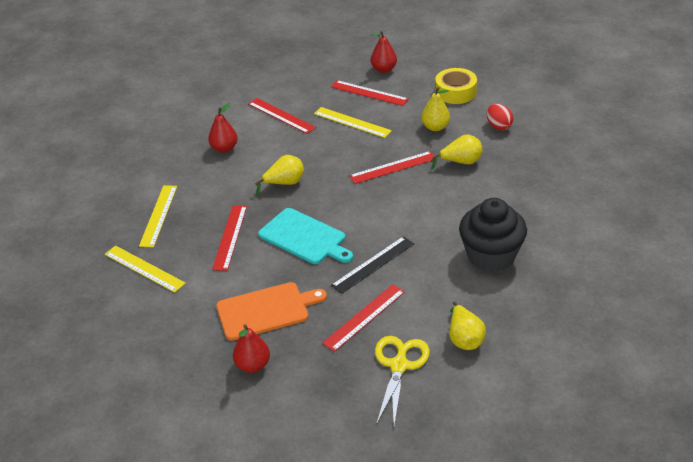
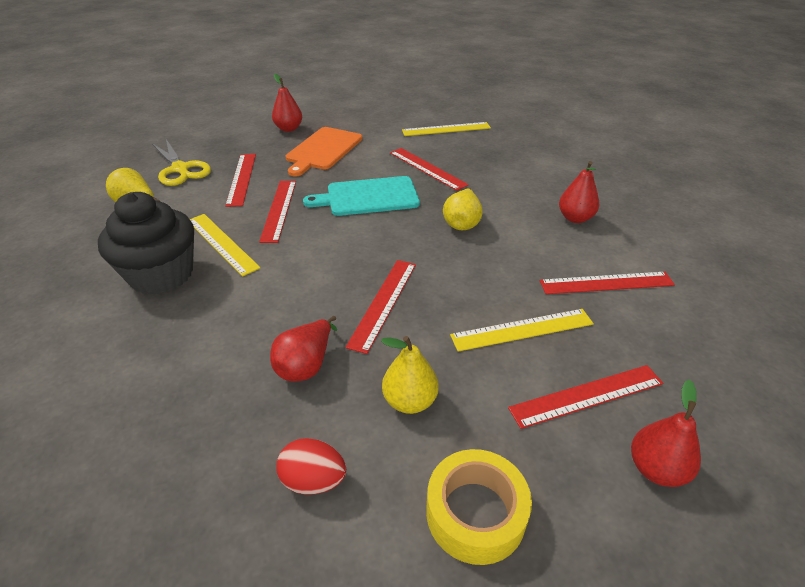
camera: 130 degrees right, 0 degrees up
(158, 215) = (505, 153): yellow ruler -> yellow ruler (222, 243)
(373, 264) = (279, 210): black ruler -> red ruler
(461, 162) = (306, 365): yellow pear -> red pear

